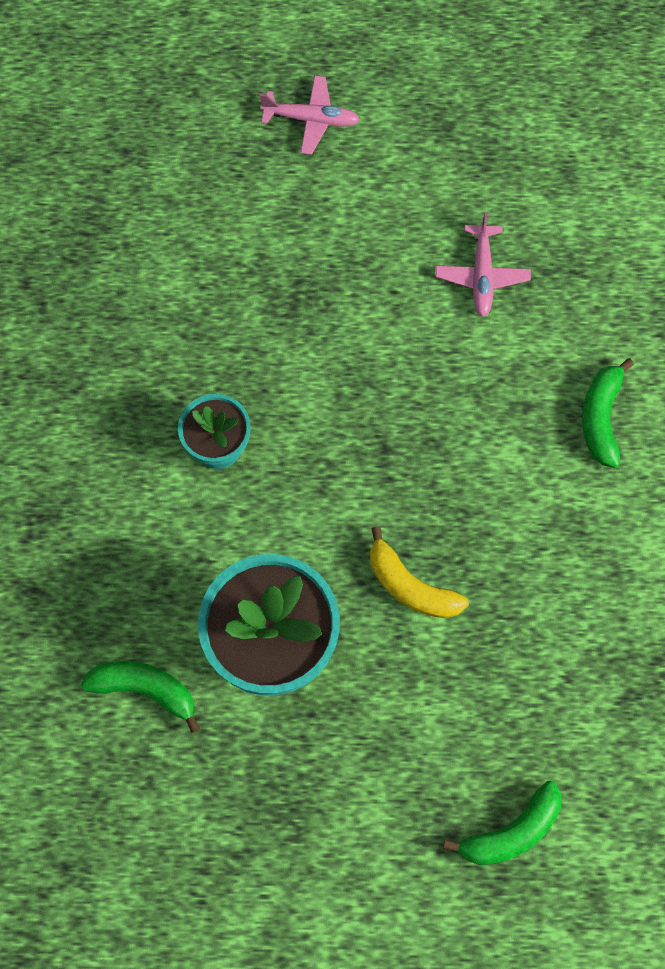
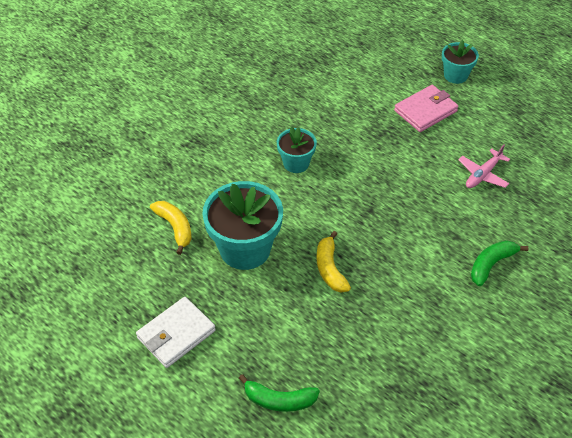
camera: 40 degrees right, 20 degrees down
(145, 690) = (175, 228): green banana -> yellow banana
(301, 850) = (176, 334): none -> white wallet
(311, 120) = (455, 75): pink plane -> turquoise flower pot
(321, 217) = (425, 111): none -> pink wallet

